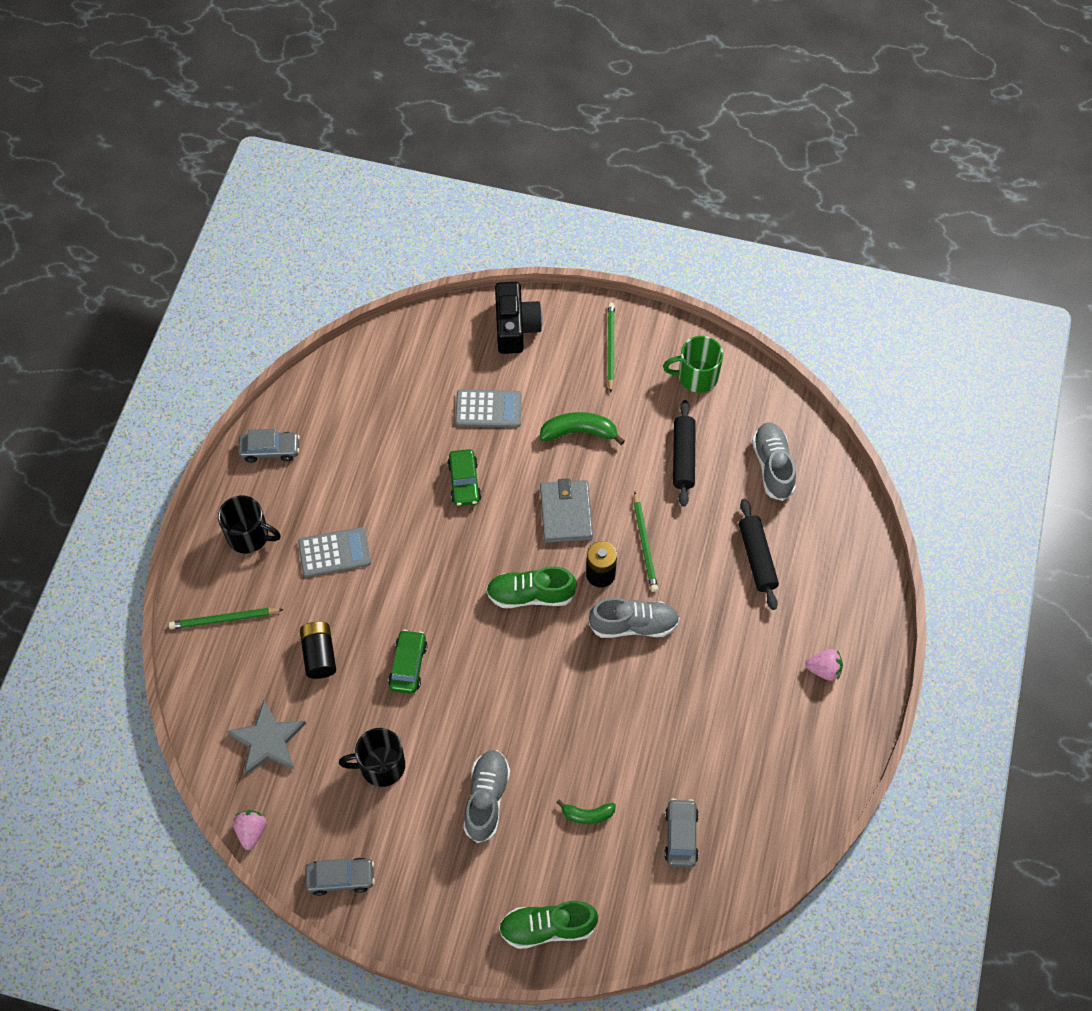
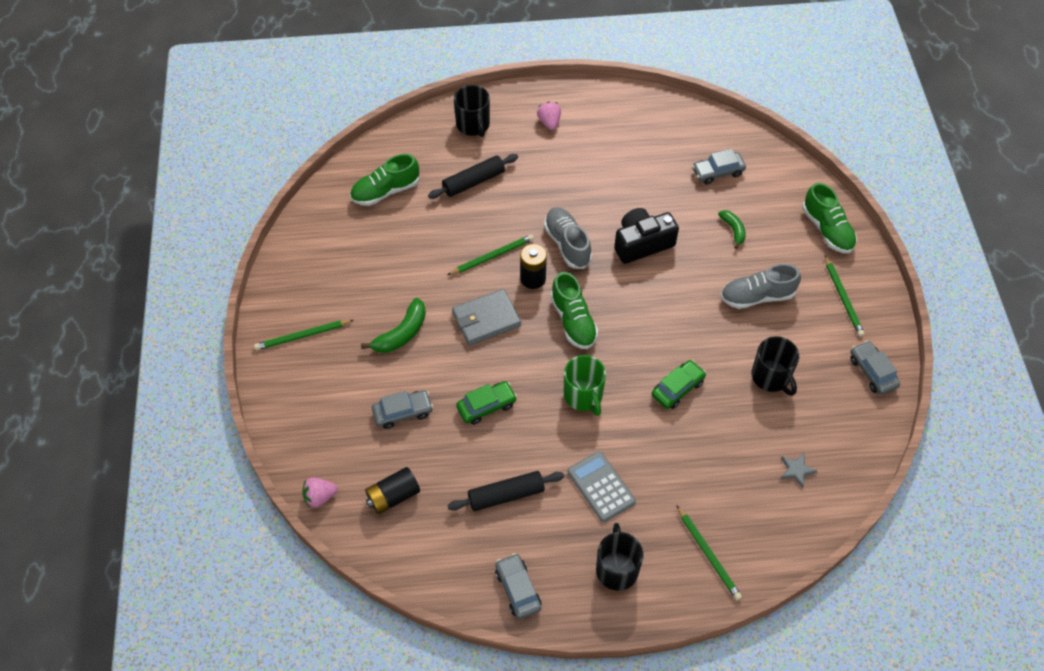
camera: 110 degrees left, 5 degrees down
(251, 831) = (875, 450): pink strawberry -> pink strawberry (320, 497)
(267, 740) = (796, 470): grey star -> grey star, size x0.52
(319, 655) = (702, 460): black battery -> black battery (393, 496)
(408, 665) = (677, 388): green car -> green car turned 150 degrees clockwise
(446, 896) = (843, 298): none -> green pencil
(488, 409) = (403, 412): grey calculator -> grey car
(515, 327) = (303, 420): black camera -> black camera (642, 243)
(579, 432) = (401, 333): green banana -> green banana turned 120 degrees counterclockwise
(683, 457) = (399, 252): black rolling pin -> black rolling pin (506, 495)
(696, 376) = (313, 264): green mug -> green mug (583, 396)
(772, 466) = (385, 191): grey shoe -> green shoe
(845, 584) = (473, 125): none -> black mug

